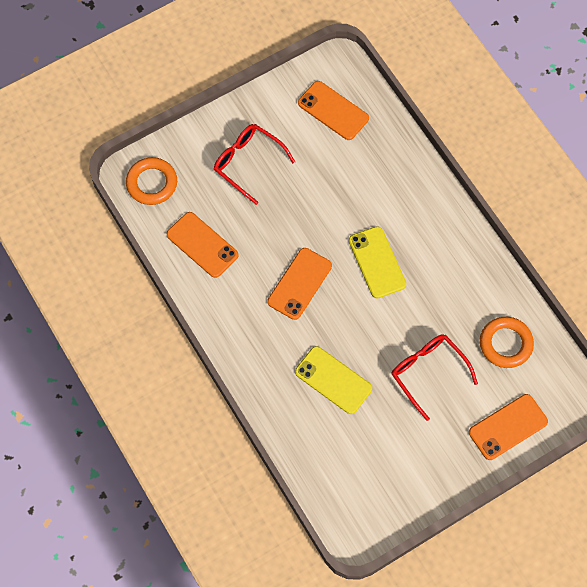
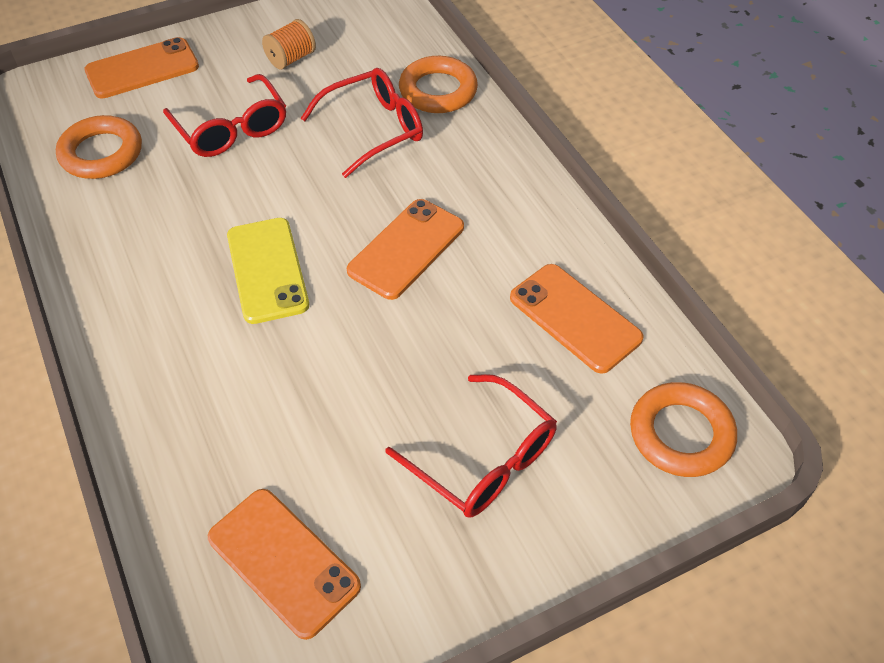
camera: 175 degrees left, 15 degrees down
(294, 422) = (438, 90): none -> orange ring
(333, 380) = (374, 129): yellow phone -> red glasses
(404, 447) = (291, 59): none -> orange spool

